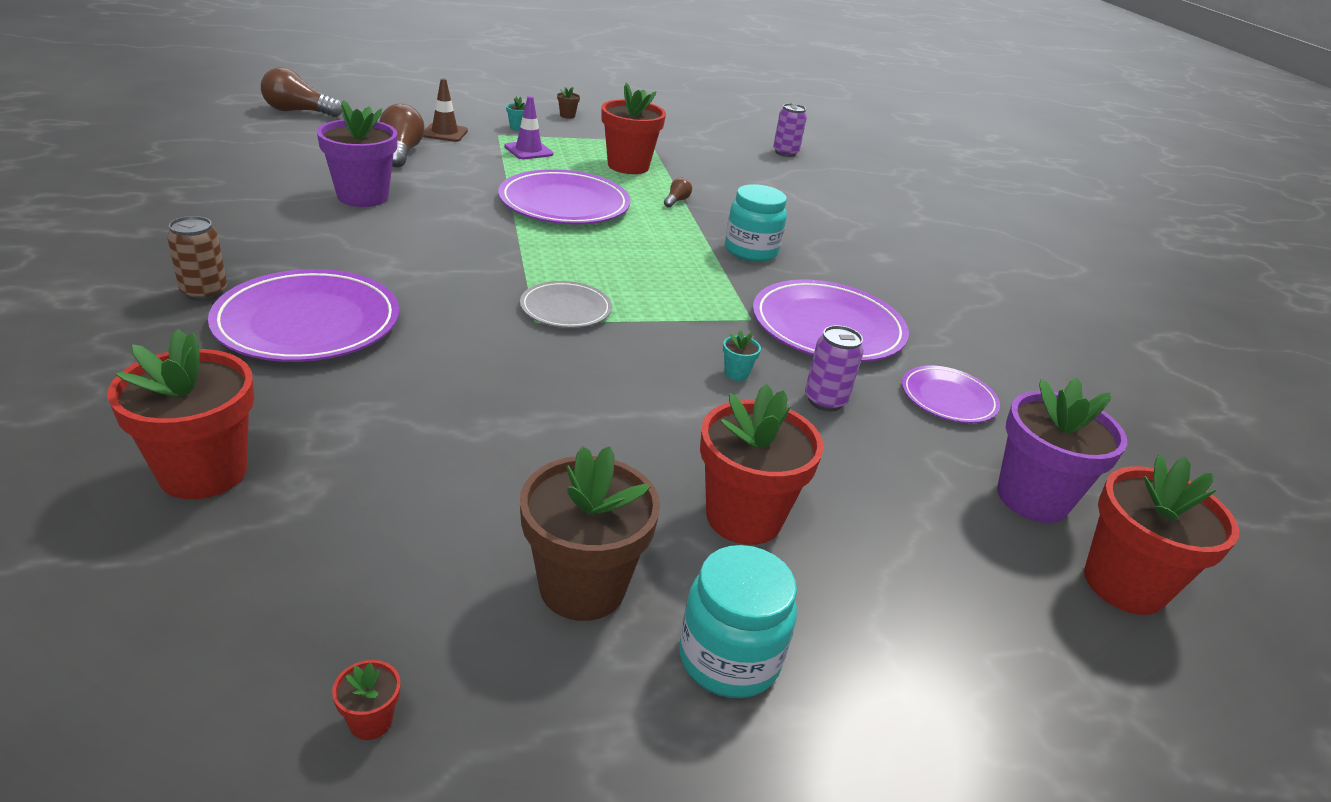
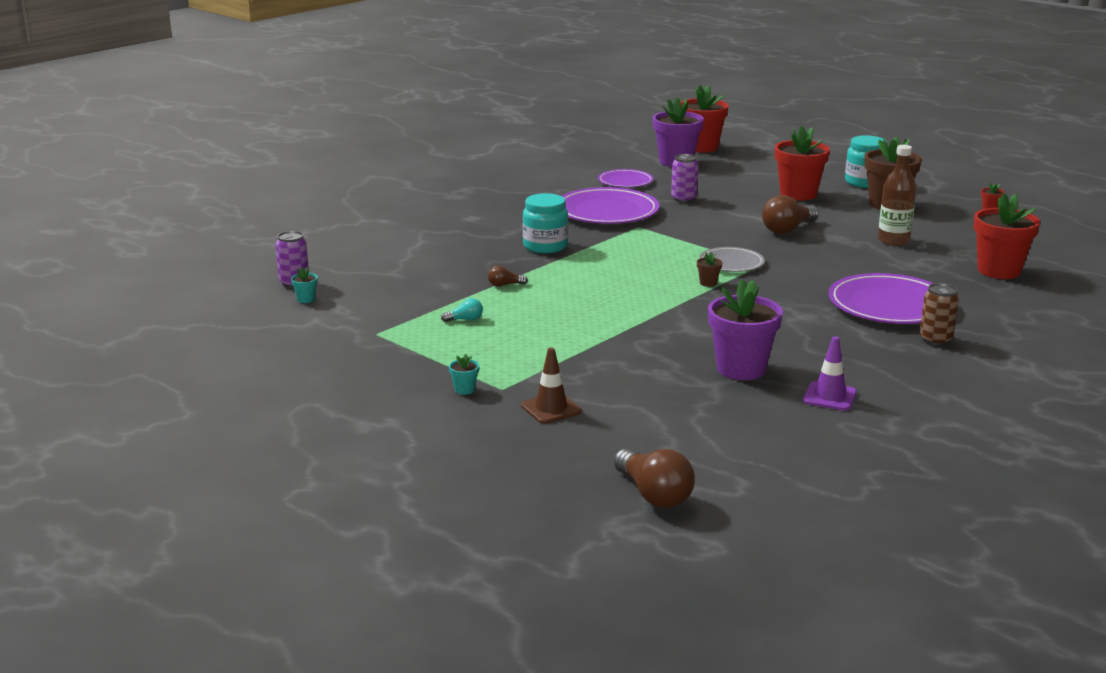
camera: 120 degrees left, 10 degrees down
(401, 152) = (636, 400): brown light bulb -> brown light bulb (787, 229)
(442, 464) = (893, 241): none -> brown bottle
(528, 150) = (514, 362): purple traffic cone -> purple traffic cone (829, 397)
(564, 204) = (595, 311): purple plate -> none
(567, 116) = (375, 386): brown flower pot -> brown flower pot (708, 283)
(628, 166) = (465, 320): red flower pot -> turquoise light bulb
(736, 374) = (702, 217): turquoise flower pot -> turquoise flower pot (306, 299)

